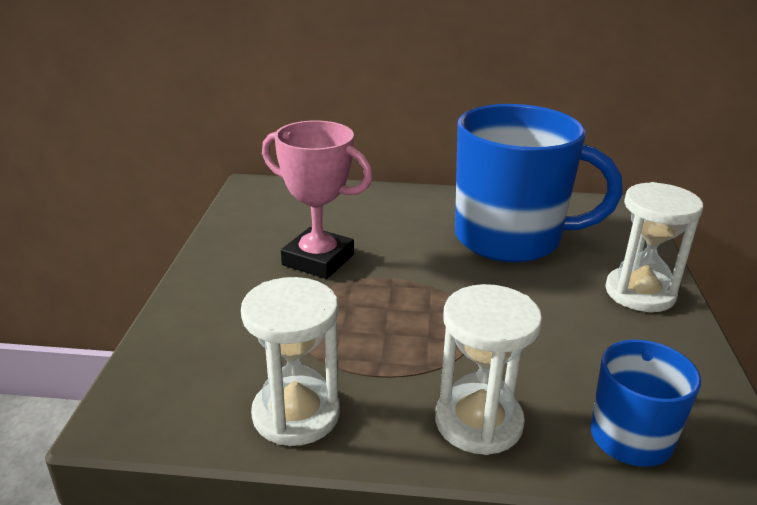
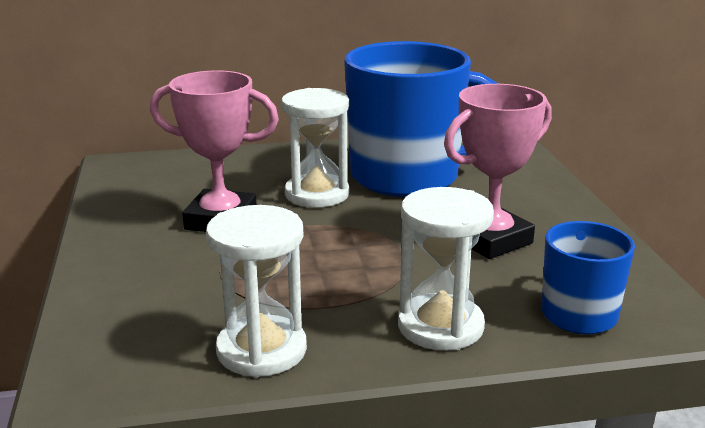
camera: 15 degrees left, 5 degrees down
(567, 326) = (490, 240): none -> pink trophy
(640, 293) = (545, 205): white hourglass -> white hourglass (317, 194)

